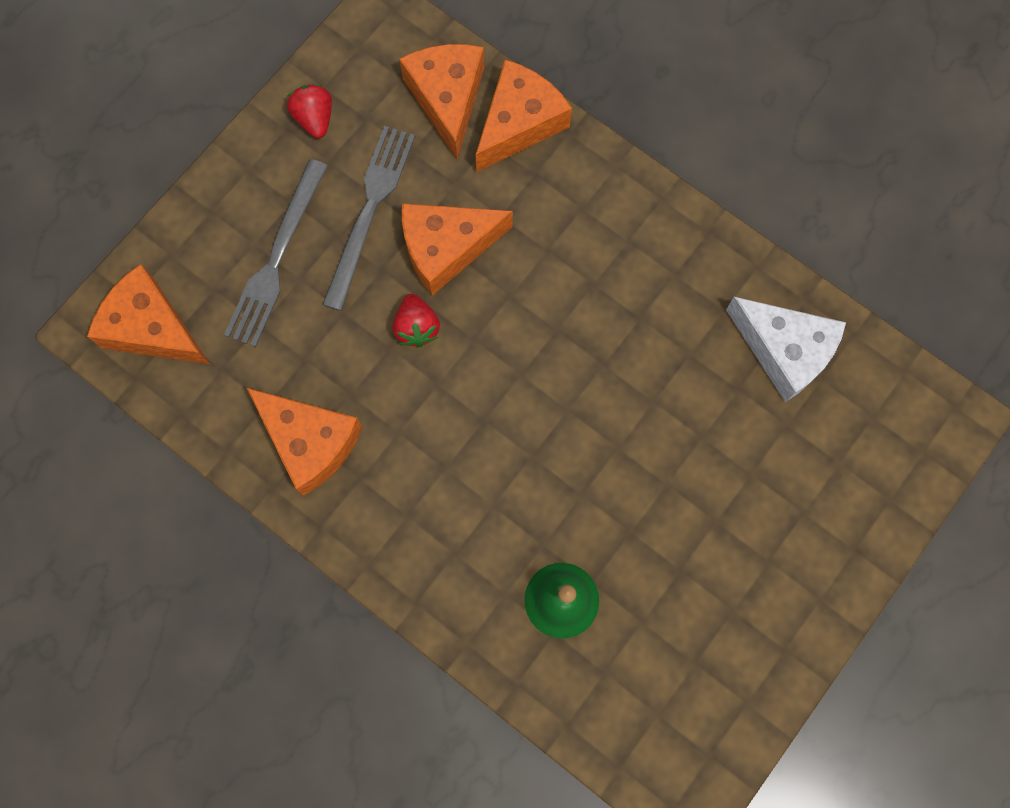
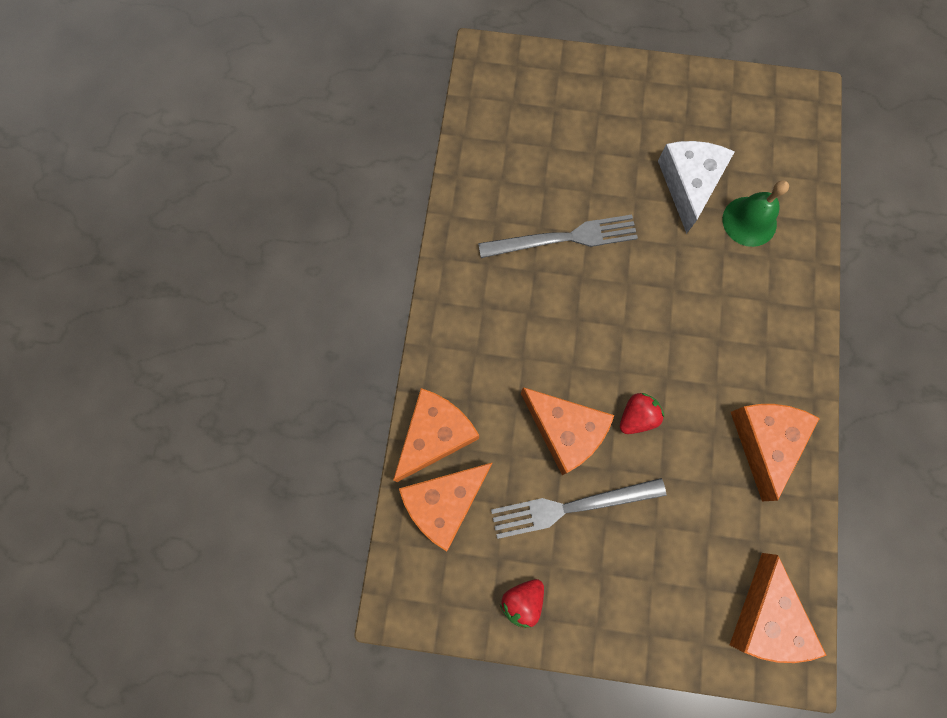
camera: 120 degrees left, 0 degrees up
(277, 258) = (652, 555): grey fork -> grey fork (564, 238)
(519, 123) = (435, 435): orange cheese -> orange cheese turned 120 degrees clockwise
(784, 350) = (500, 171): white cheese -> white cheese (689, 184)

